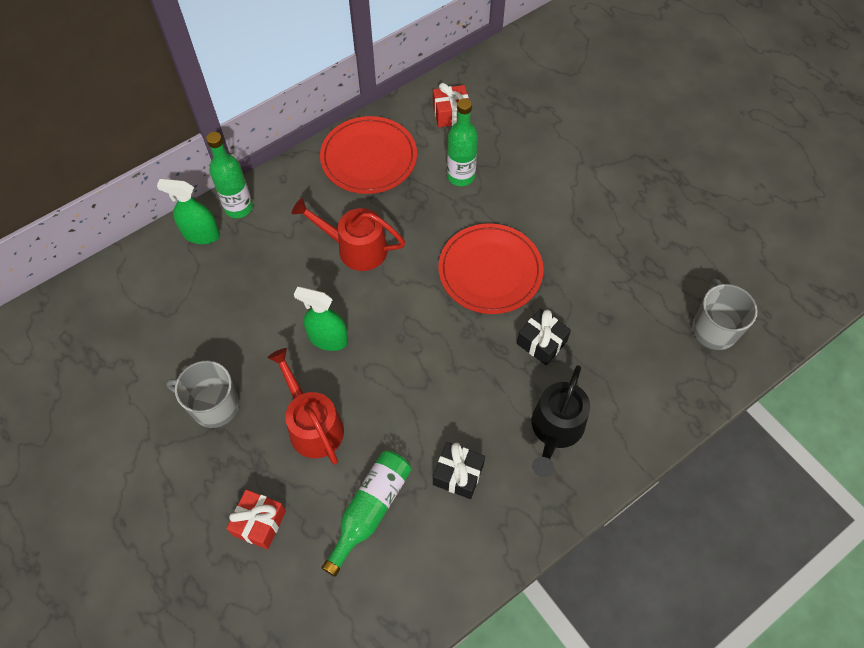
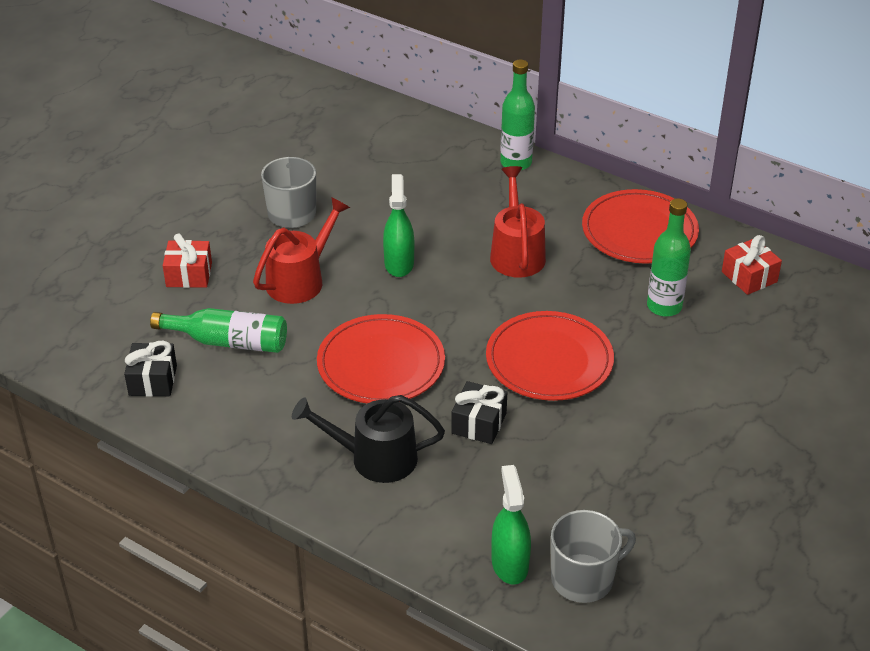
camera: 70 degrees right, 20 degrees down
(201, 234) = (470, 149): green spray bottle -> green spray bottle (509, 564)
(448, 391) = (381, 364): none -> red plate
(458, 475) = (290, 394): black gift -> black gift (152, 380)

